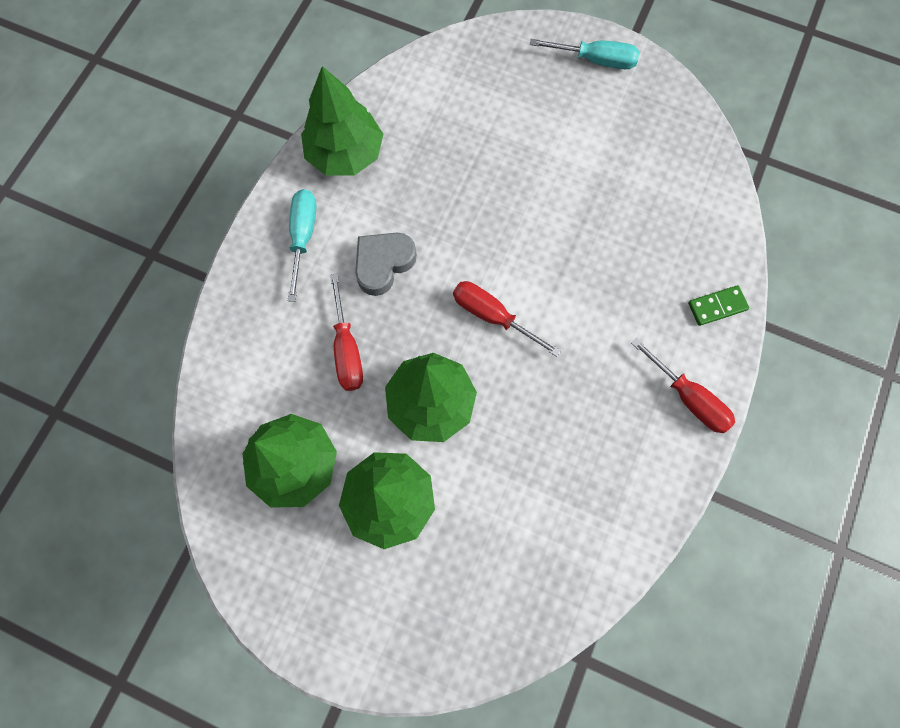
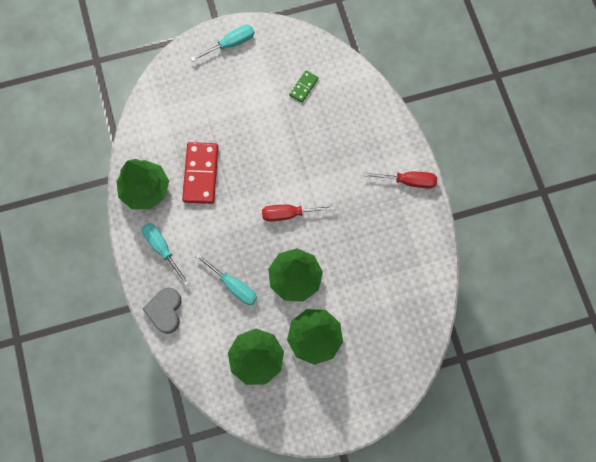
camera: 40 degrees left, 0 degrees up
(347, 348) = (233, 285): red screwdriver -> turquoise screwdriver
(383, 264) = (214, 230): grey heart -> grey heart (165, 311)
(426, 184) = (200, 174): none -> red domino
(717, 306) = (387, 127): green domino -> green domino (303, 87)

